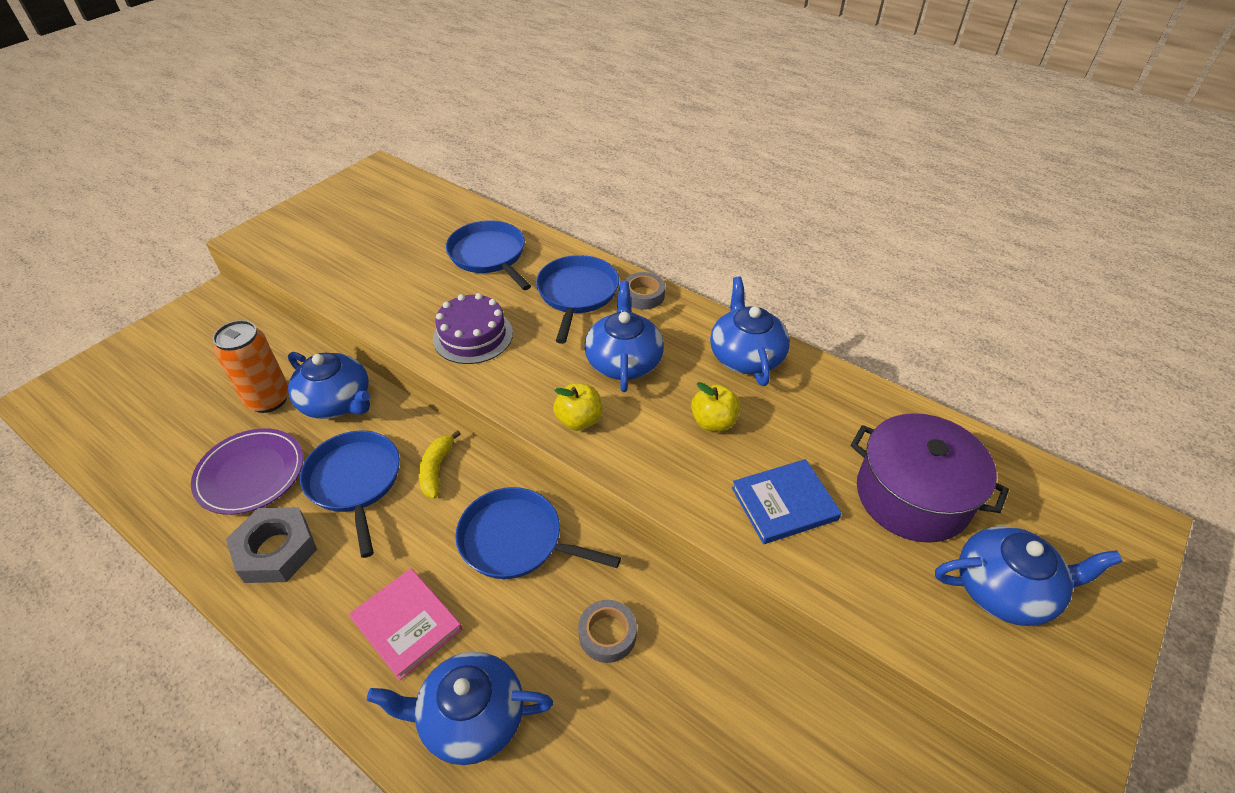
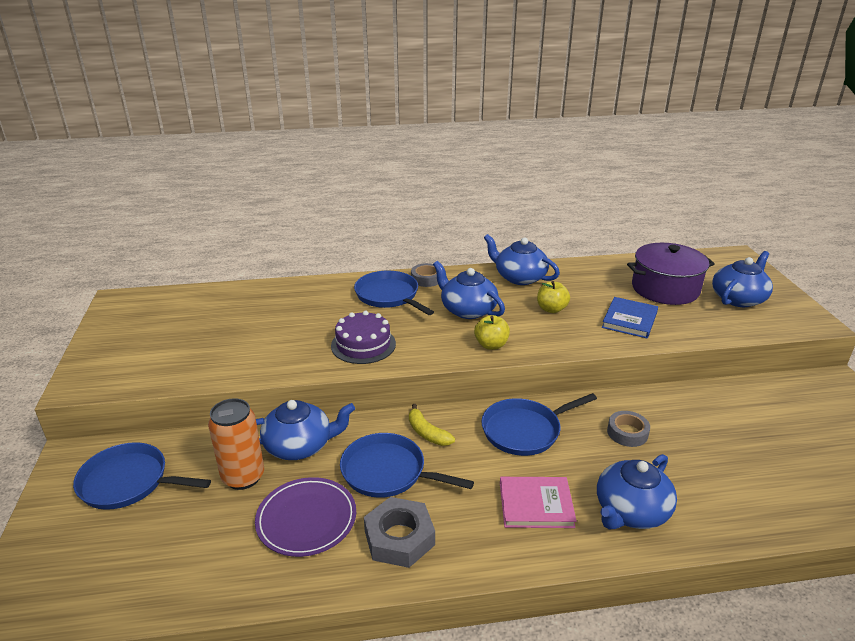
camera: 45 degrees left, 15 degrees down
(489, 255) = (299, 305): blue pan -> blue pan (128, 482)

